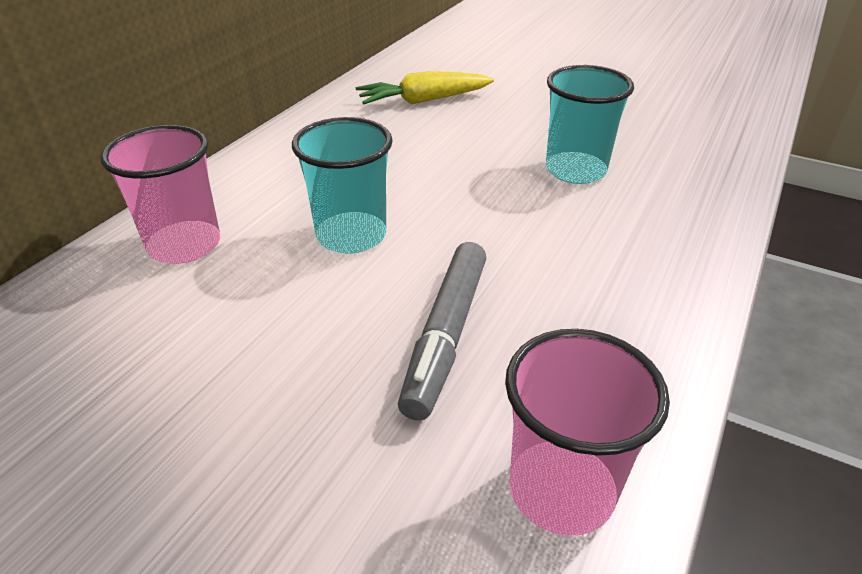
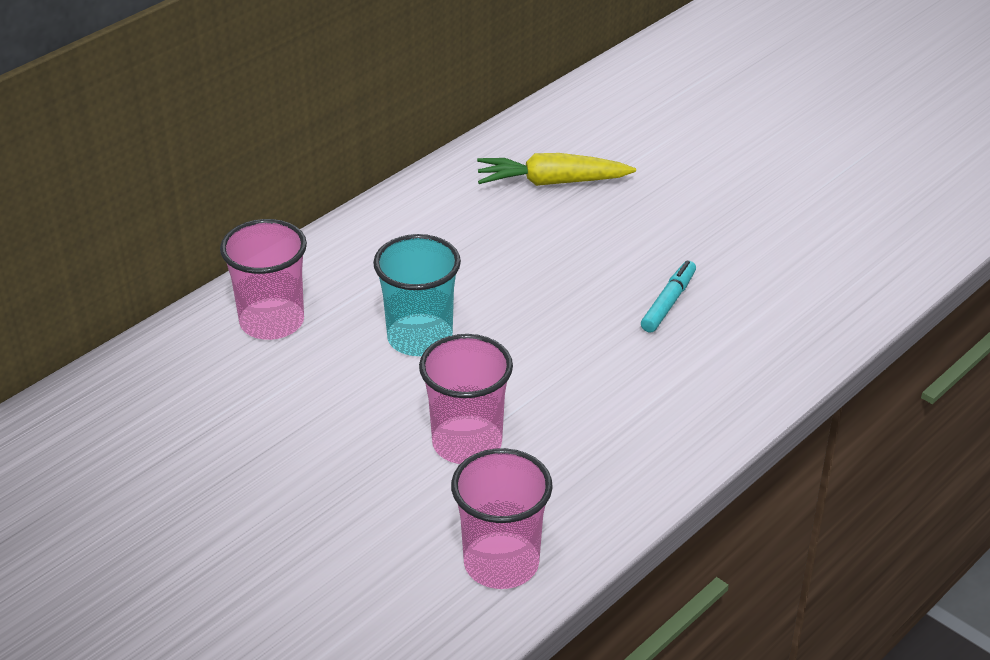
camera: 15 degrees right, 0 degrees up
(446, 335) = (467, 443): grey marker -> pink cup
(575, 170) = (668, 302): turquoise cup -> turquoise marker

